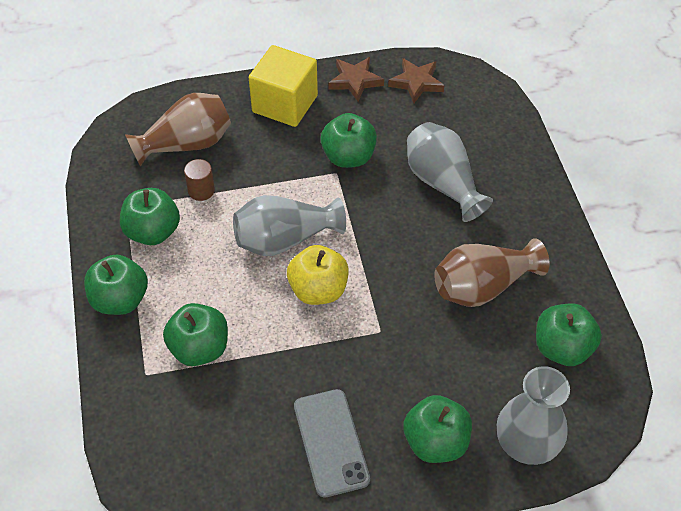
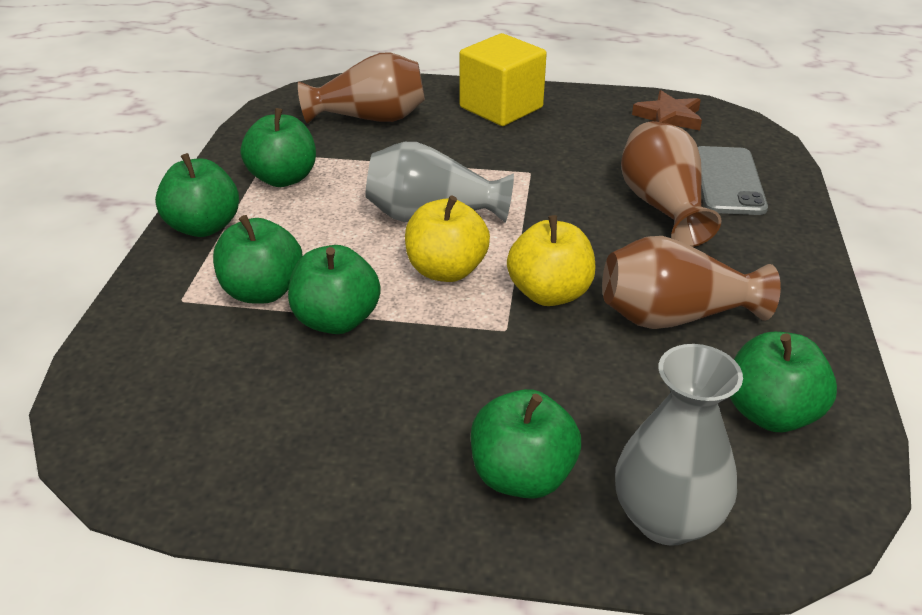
camera: 20 degrees right, 15 degrees down
(201, 190) = (361, 156): brown cylinder -> none
(331, 442) = (368, 433): grey phone -> grey phone (728, 181)
(348, 157) = (552, 162): green apple -> green apple (336, 320)
(355, 81) = (594, 104): brown star -> none
(396, 290) = (549, 293): none -> yellow apple
(443, 183) = (662, 206): grey vase -> brown vase

